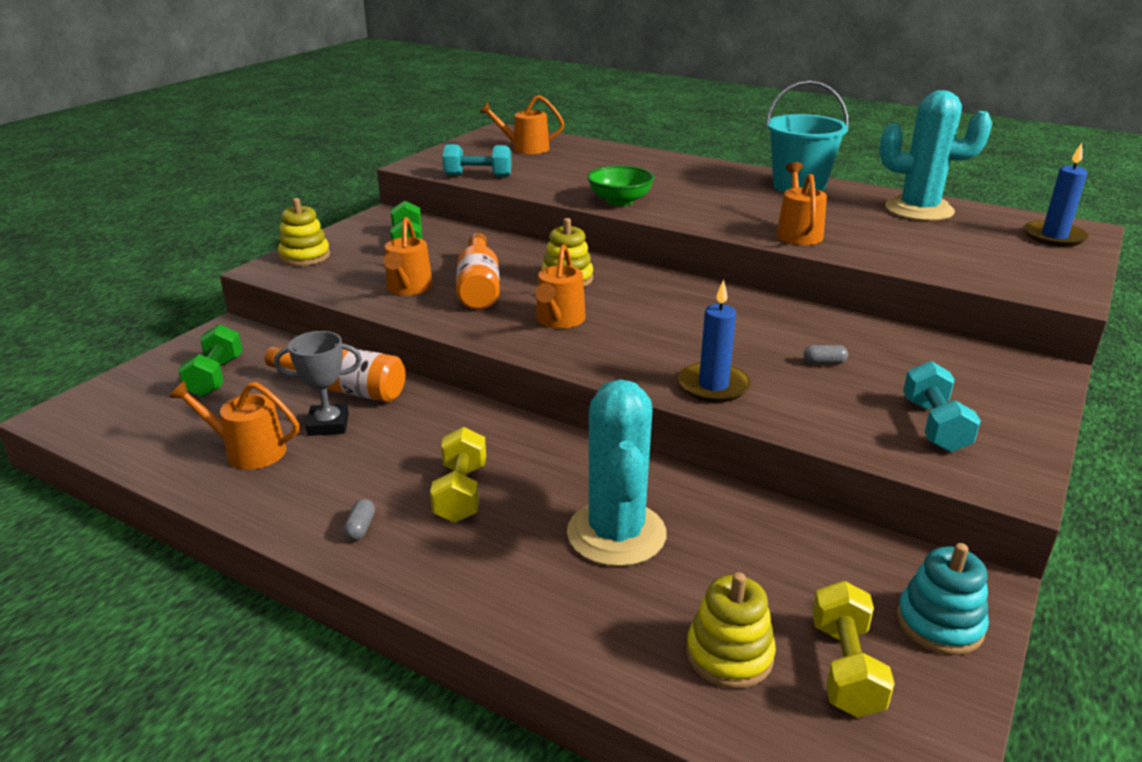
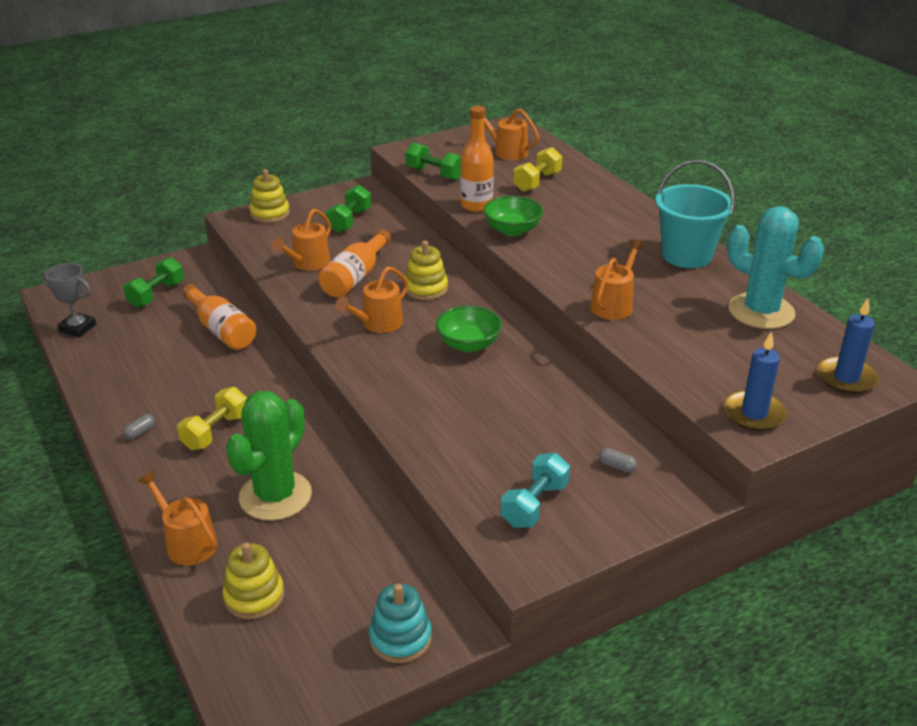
camera: 30 degrees right, 5 degrees up
(248, 451) = (128, 357): orange watering can -> orange watering can (187, 543)
(328, 424) = (188, 354): grey trophy -> grey trophy (77, 328)
(478, 176) = (434, 174): turquoise dumbbell -> green dumbbell
(557, 191) = (476, 205): none -> orange bottle
(616, 534) = (275, 496): turquoise cactus -> green cactus
(675, 312) = (468, 344): none -> green bowl
(713, 386) = (419, 415): blue candle -> blue candle (754, 414)
(824, 362) = (524, 425): grey capsule -> grey capsule (617, 466)
(845, 668) = (310, 635): yellow dumbbell -> yellow dumbbell (537, 182)

